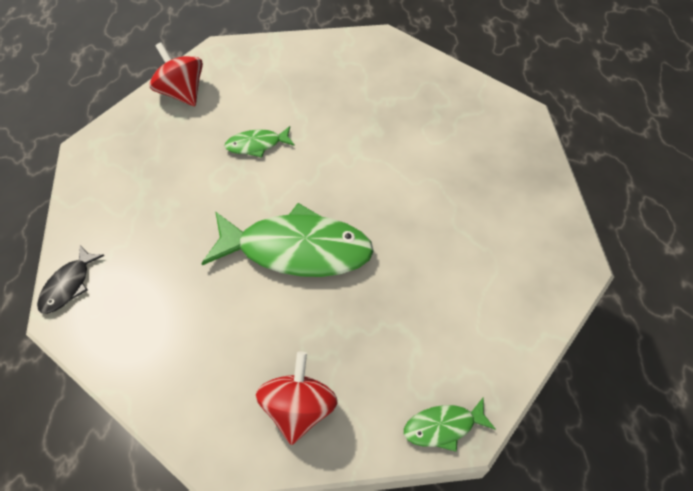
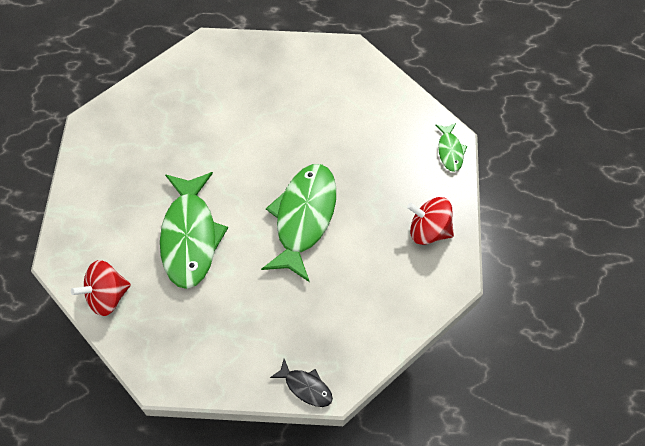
camera: 80 degrees left, 5 degrees up
(257, 145) = (190, 237): green fish -> green fish, size x2.15

